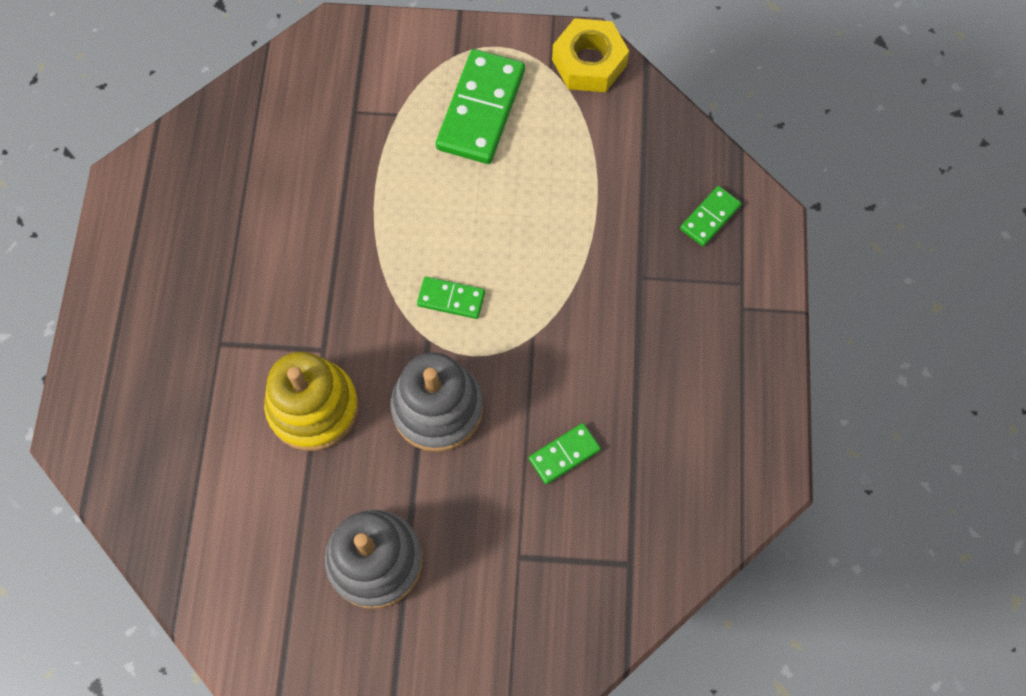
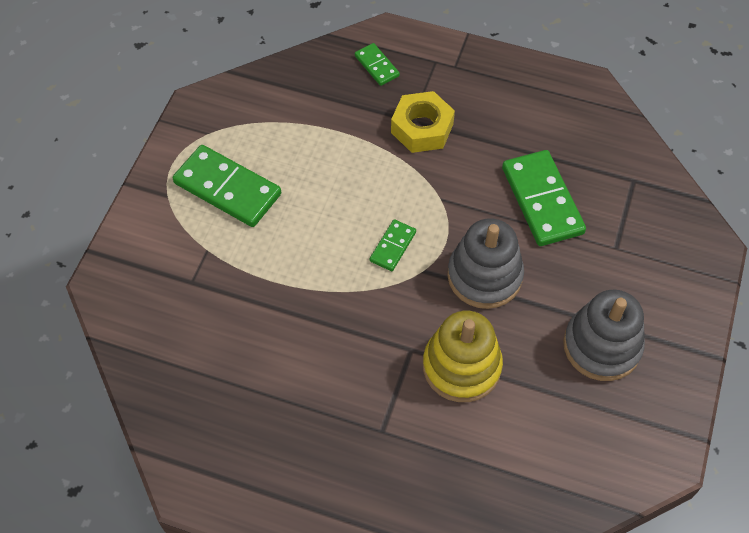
camera: 75 degrees left, 10 degrees down
(564, 454) = (542, 200): green domino -> green domino, size x1.95
(589, 62) = (214, 106): yellow nut -> yellow nut (422, 128)

